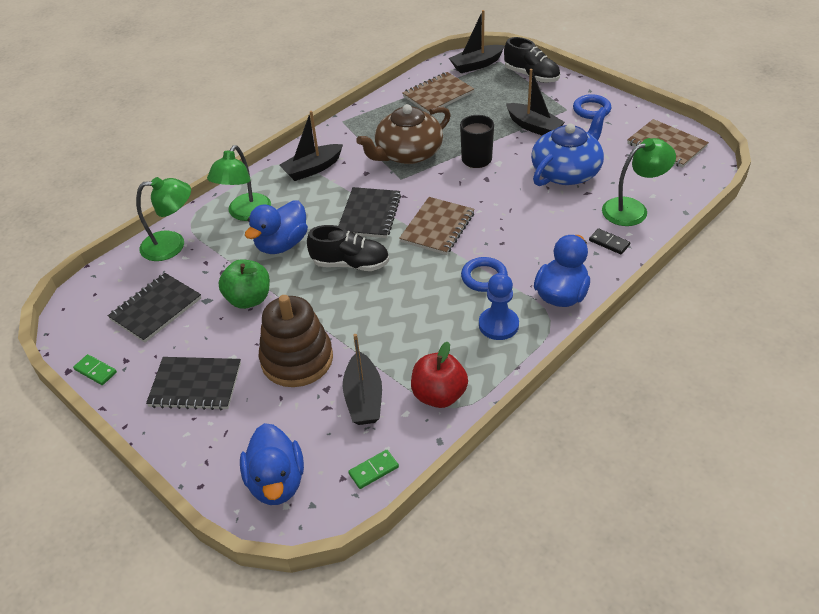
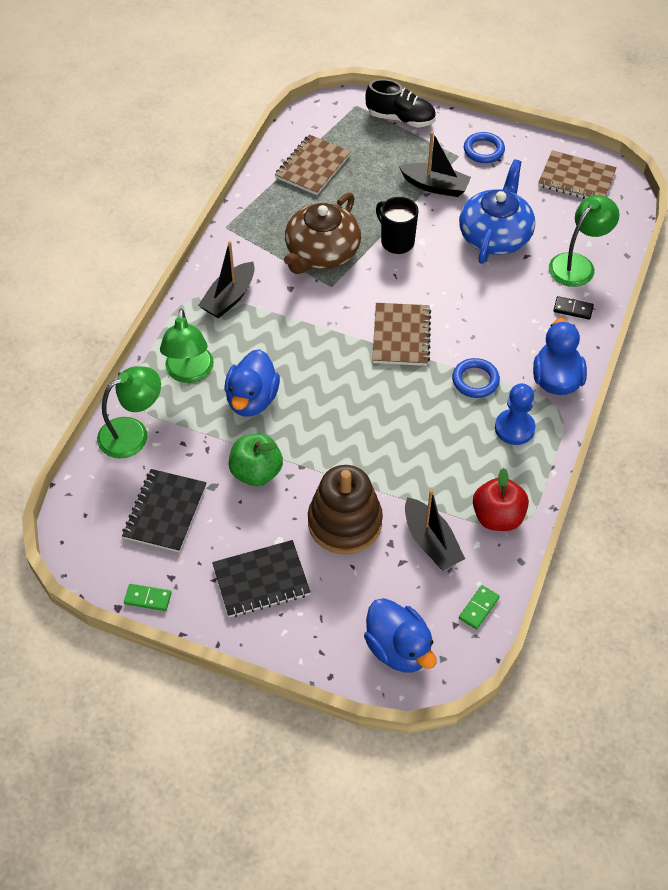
camera: 25 degrees left, 10 degrees up
(350, 264) = (337, 402): black shoe -> none
(369, 214) = (323, 339): black notebook -> none
(476, 65) = (333, 116): black boat -> none

